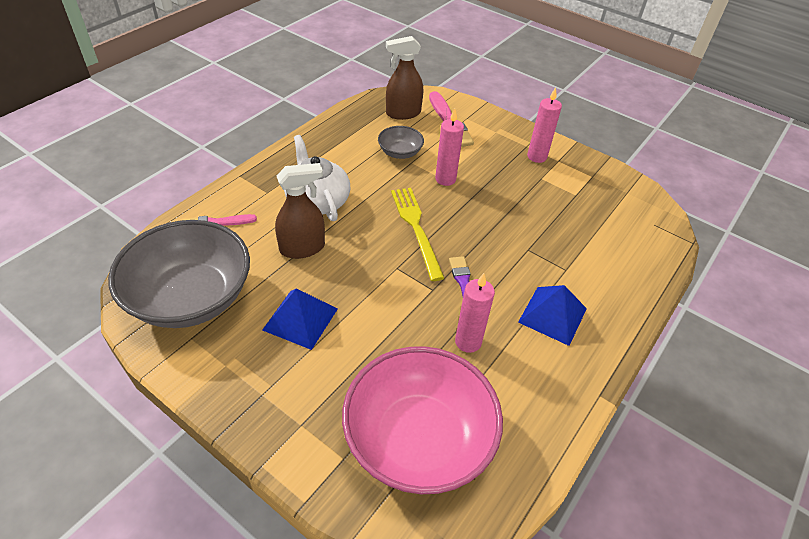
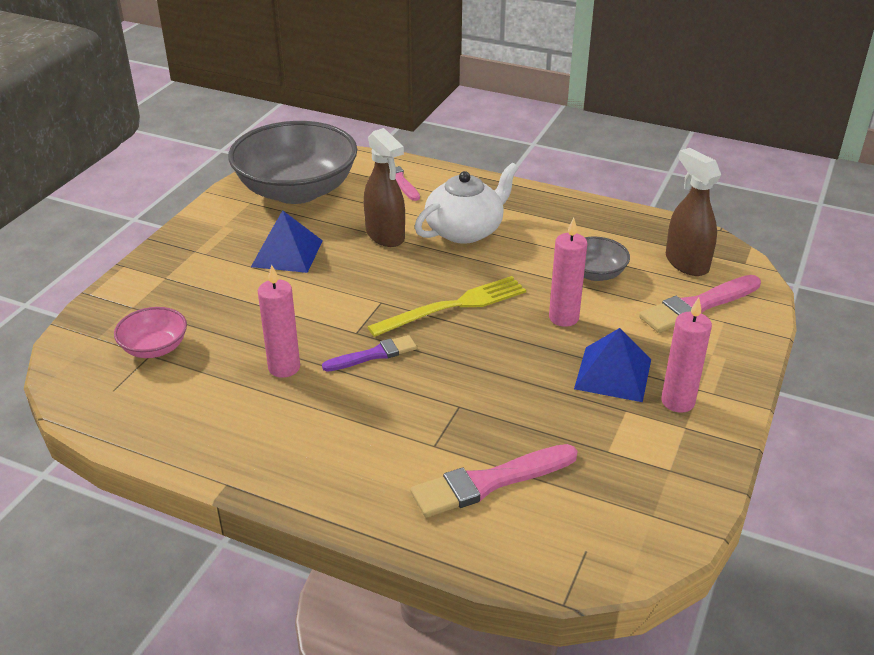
camera: 80 degrees right, 10 degrees down
(418, 439) = (154, 348): pink bowl -> pink bowl, size x0.46
(552, 315) = (345, 435): blue pyramid -> blue pyramid (613, 373)
(601, 251) = (489, 482): none -> pink brush

